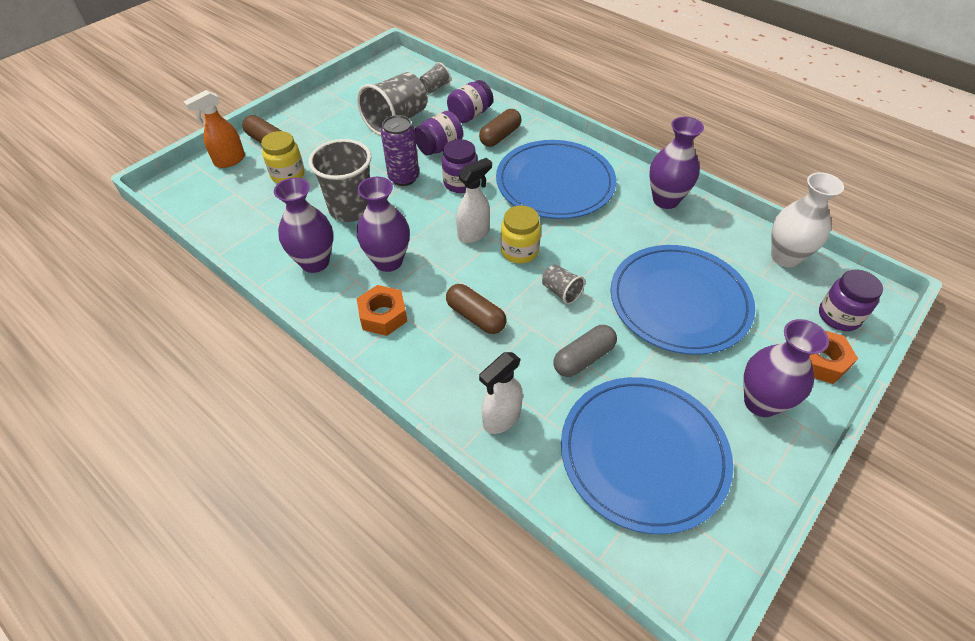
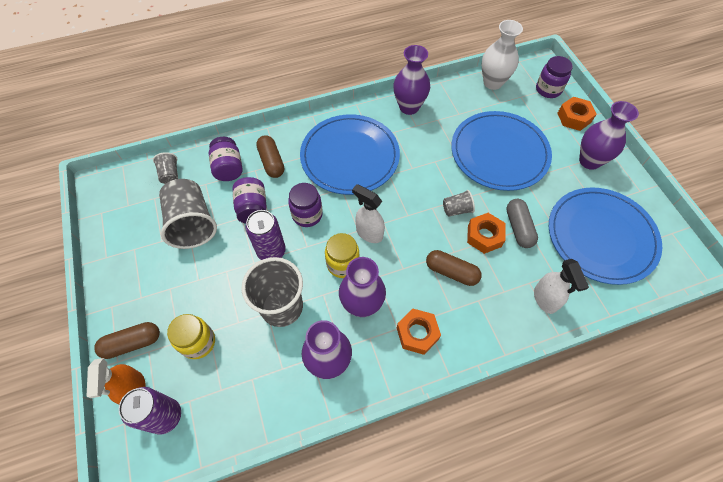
camera: 60 degrees left, 10 degrees up
(215, 186) = (165, 416): none -> purple can
(474, 234) = (369, 233): white spray bottle -> white spray bottle turned 45 degrees counterclockwise
(475, 317) = (451, 272): brown capsule -> brown capsule turned 45 degrees clockwise
(519, 251) = (404, 214): yellow jar -> yellow jar (343, 264)
(545, 329) = (484, 236): none -> orange nut

